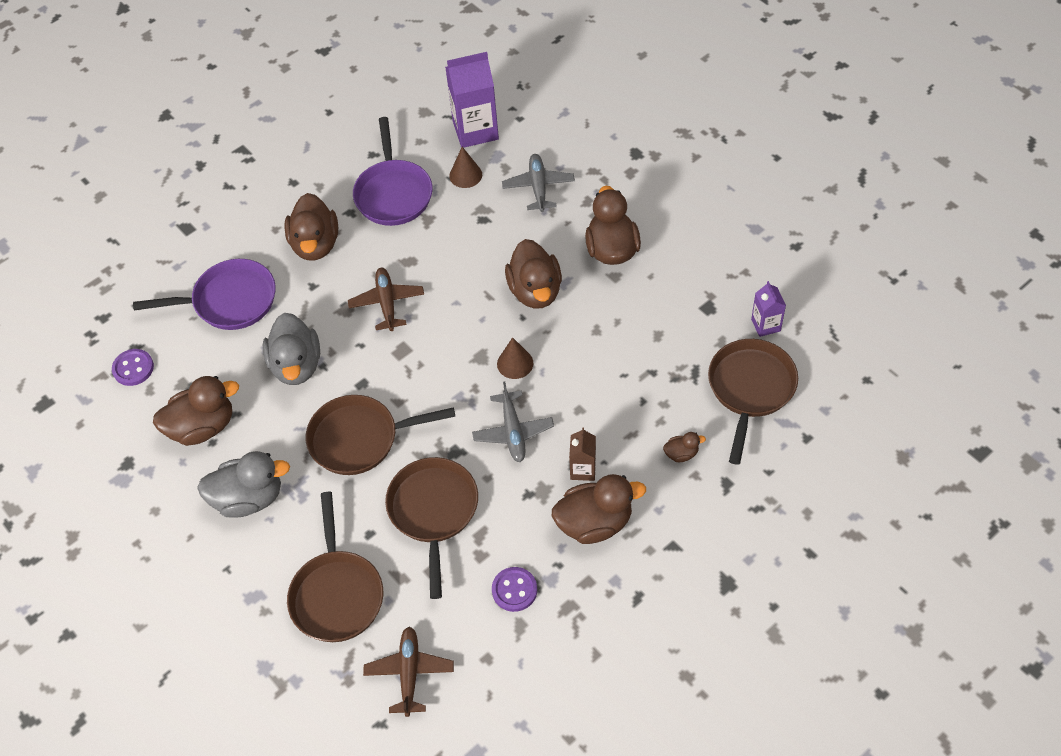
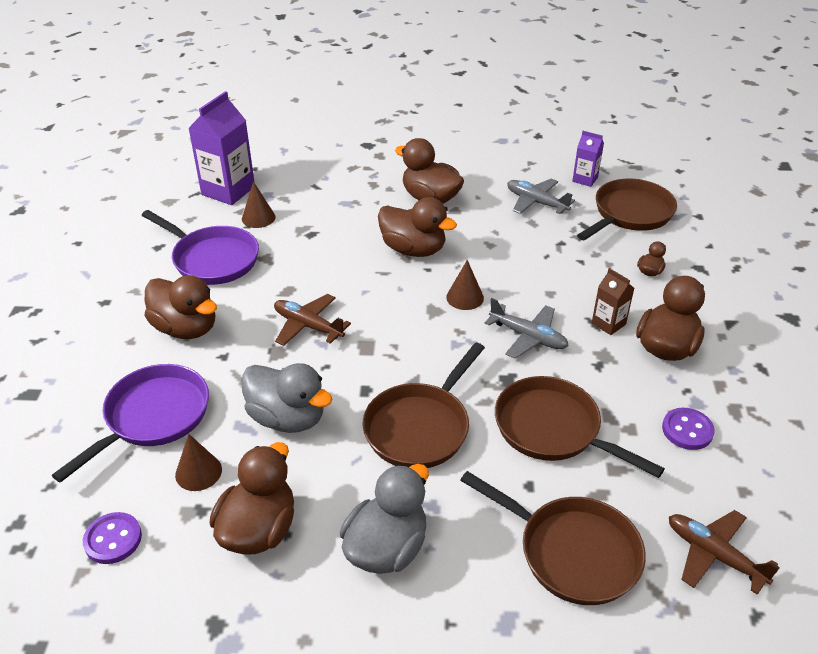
camera: 50 degrees left, 15 degrees down
(213, 361) = (198, 472): none -> brown cone
(538, 187) = (326, 195): grey plane -> grey plane (536, 202)
(750, 389) = (630, 214): brown pan -> brown pan turned 75 degrees clockwise

